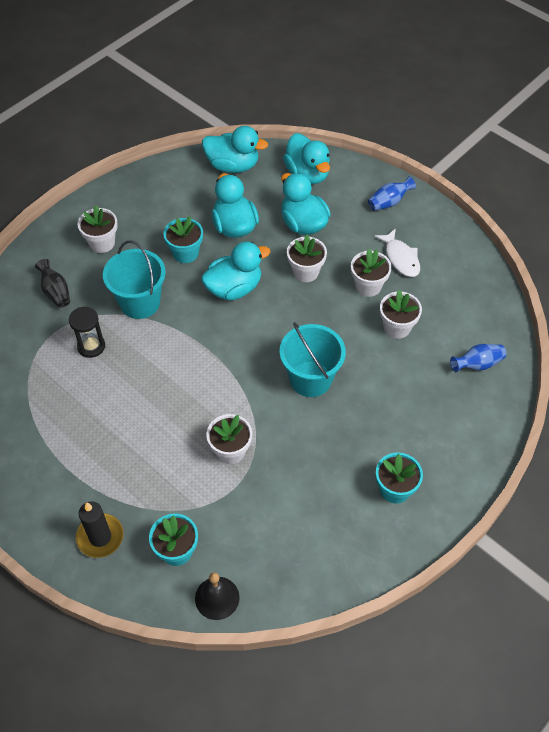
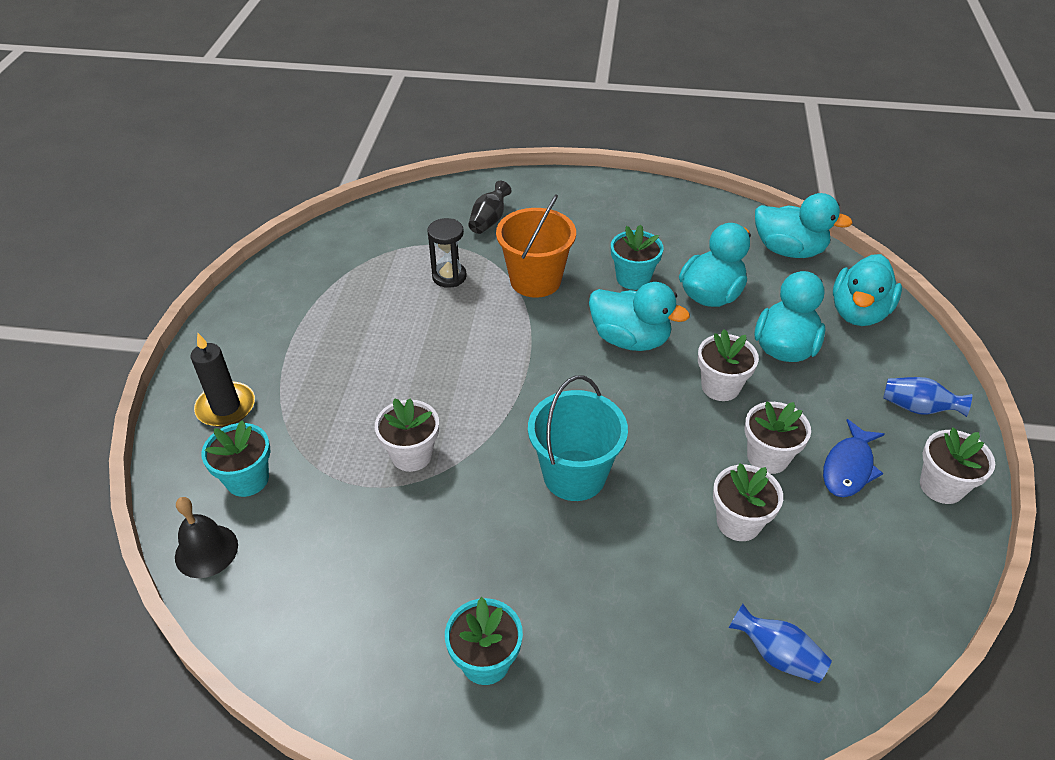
camera: 55 degrees right, 10 degrees down
(102, 243) = (578, 217): white flower pot -> white flower pot (941, 486)
(140, 302) = (535, 280): turquoise bucket -> orange bucket
(233, 165) = (789, 250): turquoise duck -> turquoise duck turned 45 degrees counterclockwise
(401, 258) = (849, 467): white fish -> blue fish

